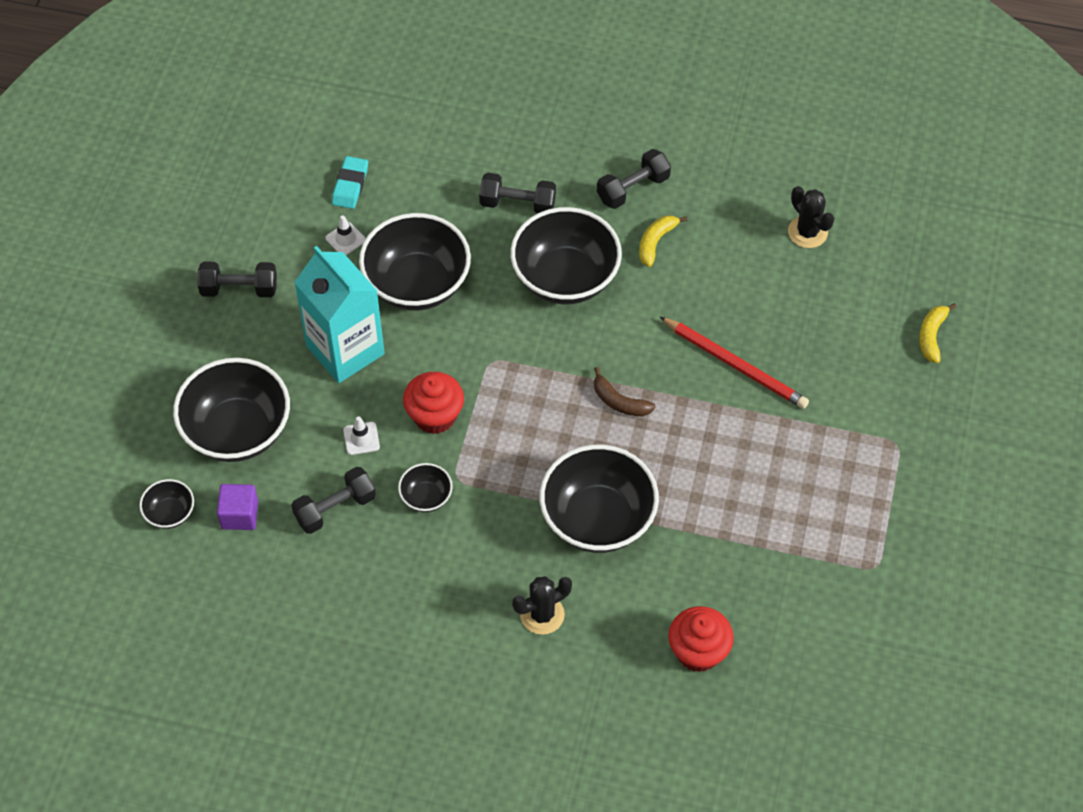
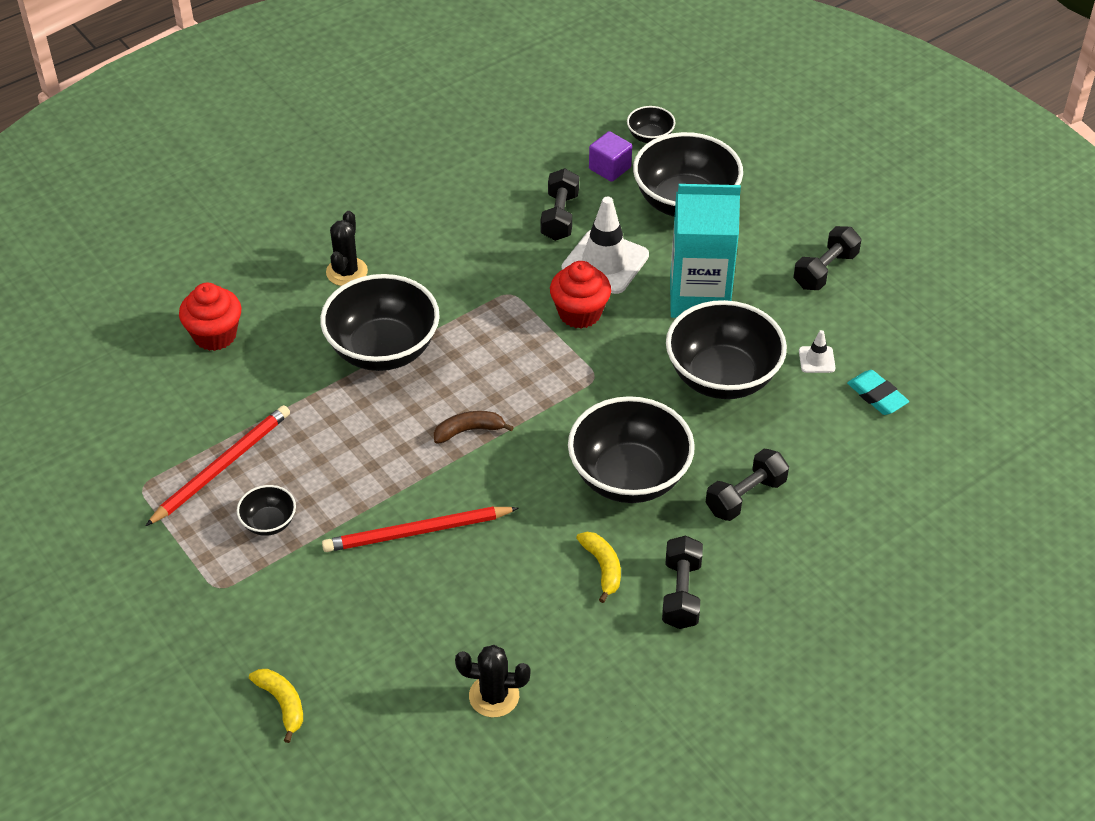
camera: 130 degrees right, 10 degrees down
(361, 438) = (605, 262): white traffic cone -> white traffic cone, size x2.16
(426, 497) = (513, 268): black bowl -> black bowl (269, 522)
(807, 531) = (222, 466): none -> red pencil

